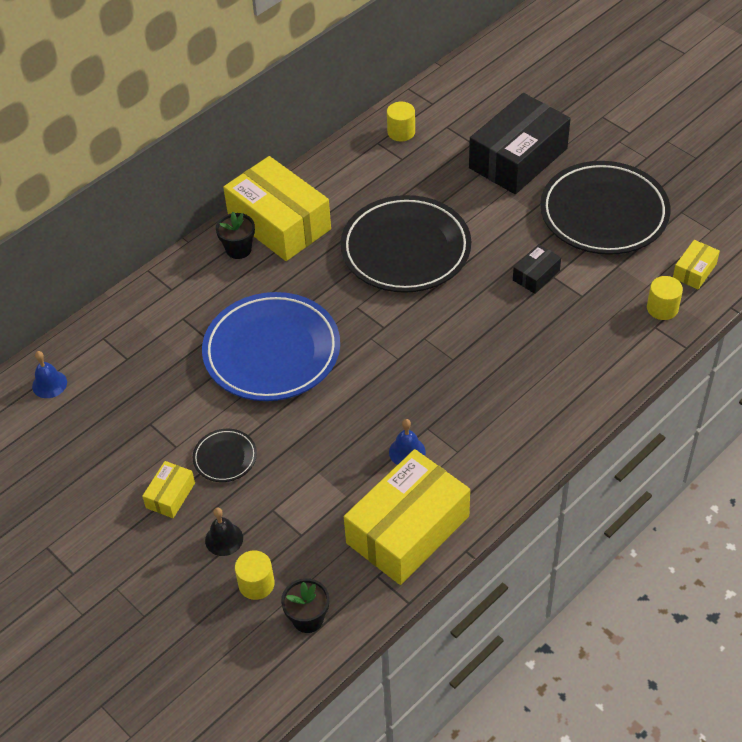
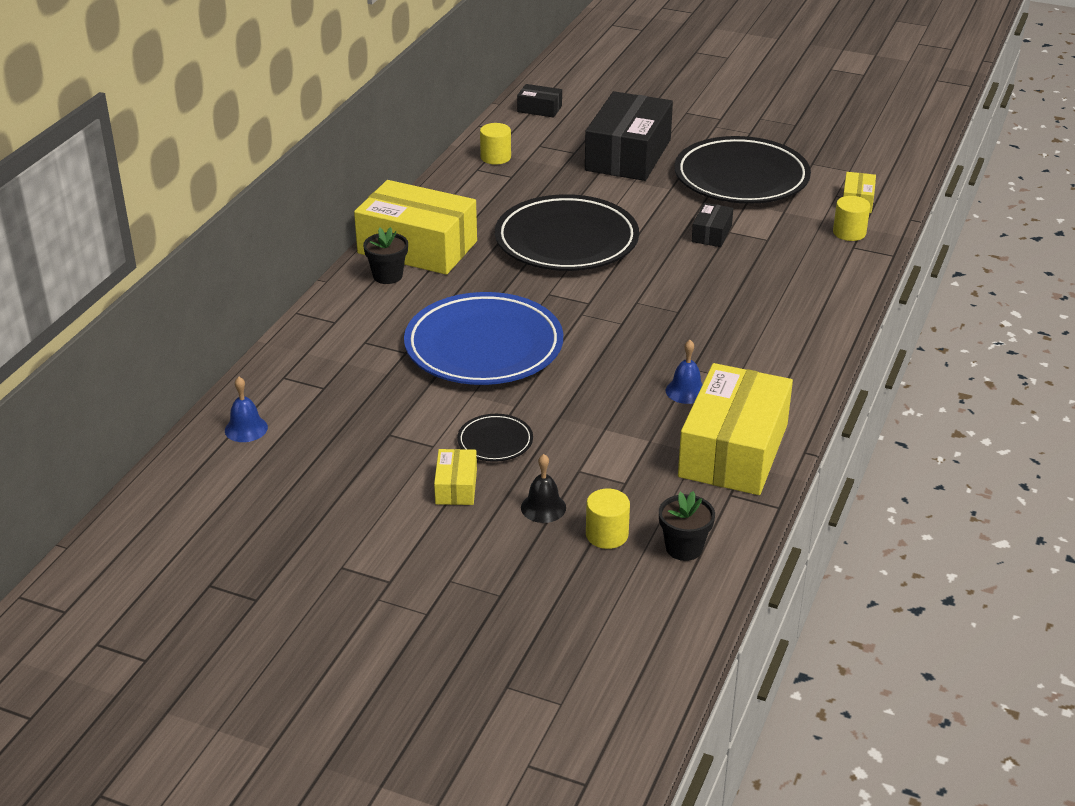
camera: 25 degrees left, 15 degrees down
(472, 80) = (539, 109): none -> black box

